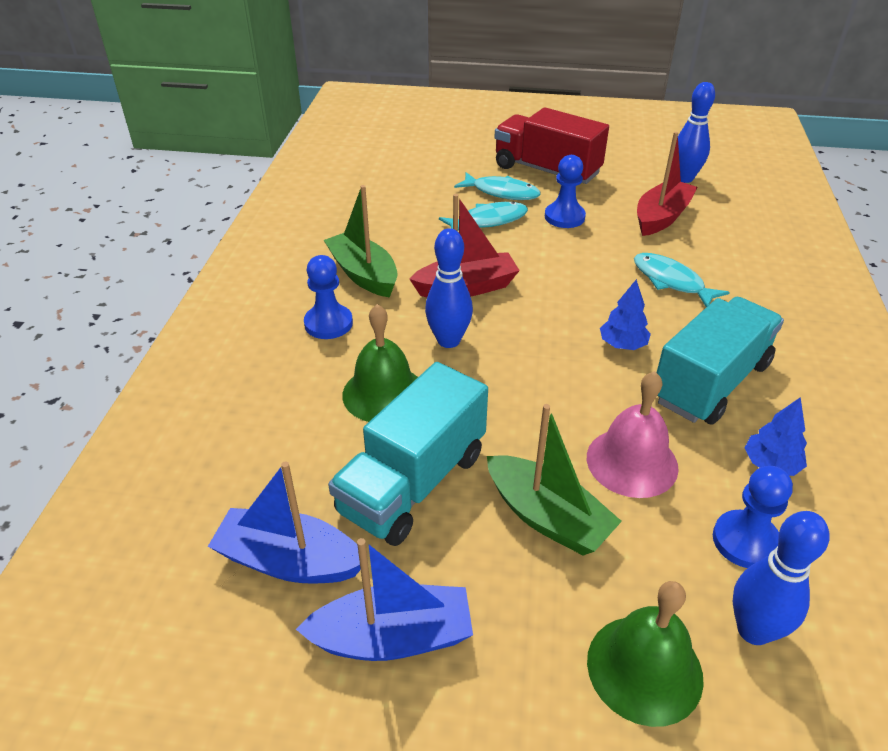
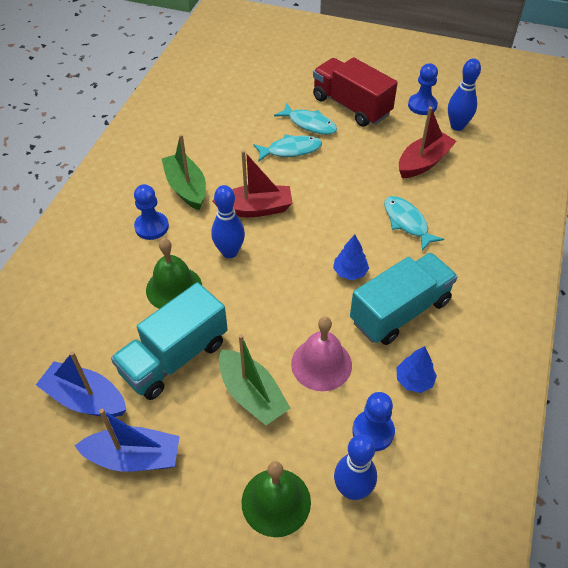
camera: 10 degrees right, 10 degrees up
(564, 217) = (349, 153): blue pawn -> blue pawn (422, 105)

